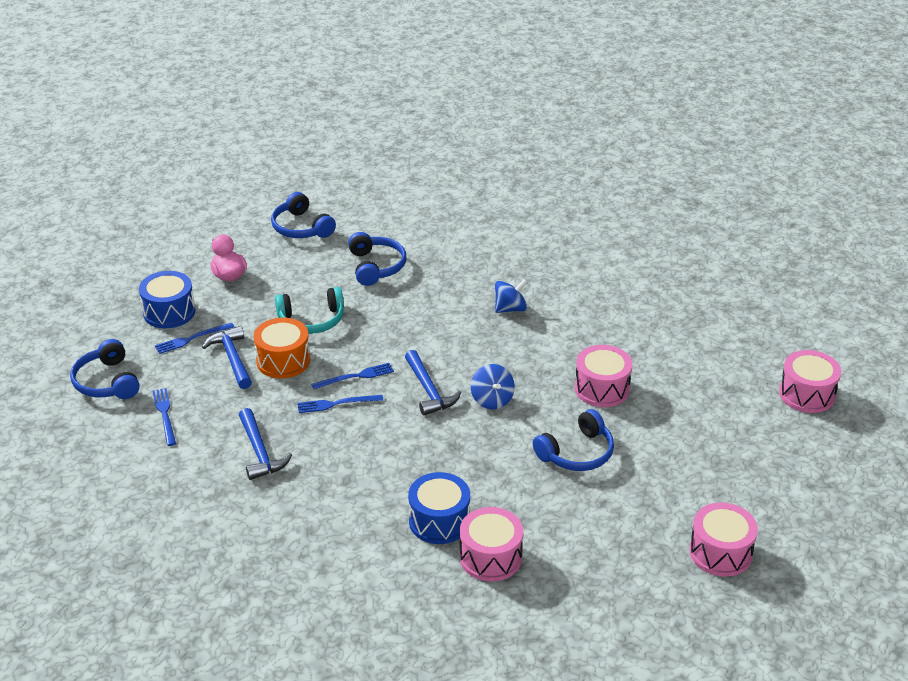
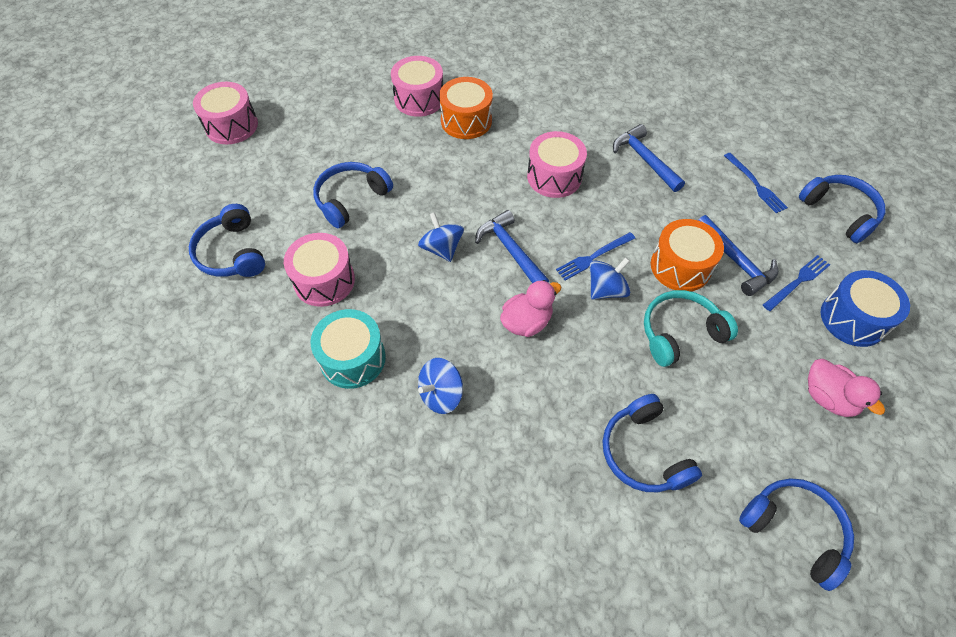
camera: 170 degrees right, 20 degrees up
(336, 404) = (598, 220): blue fork -> none
(356, 353) = (606, 289): none -> blue spinning top
(432, 341) = (526, 322): none -> pink duck
(439, 521) = (466, 121): blue drum -> orange drum
(577, 336) = (352, 358): none -> turquoise drum
(690, 420) = (232, 253): none -> blue headphones
(806, 394) = (91, 307): pink drum -> pink drum (554, 177)

